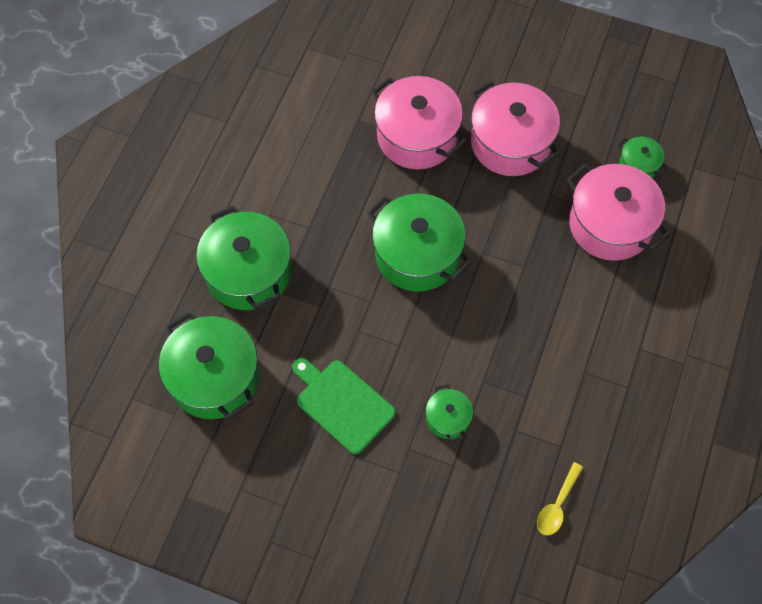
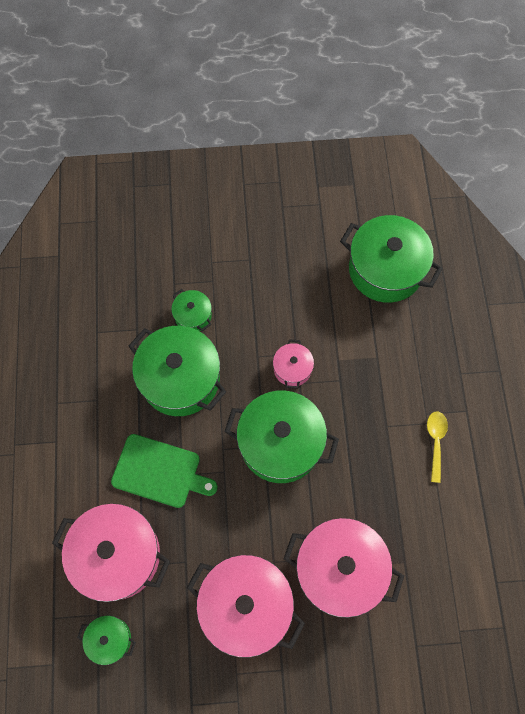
camera: 155 degrees right, 5 degrees up
(248, 273) = (412, 362): green pot -> green pot (180, 379)
(342, 403) = (279, 292): green cutting board -> green cutting board (160, 472)
(370, 318) = (292, 369): none -> pink pot
(557, 505) = (85, 288): yellow spoon -> yellow spoon (435, 442)

